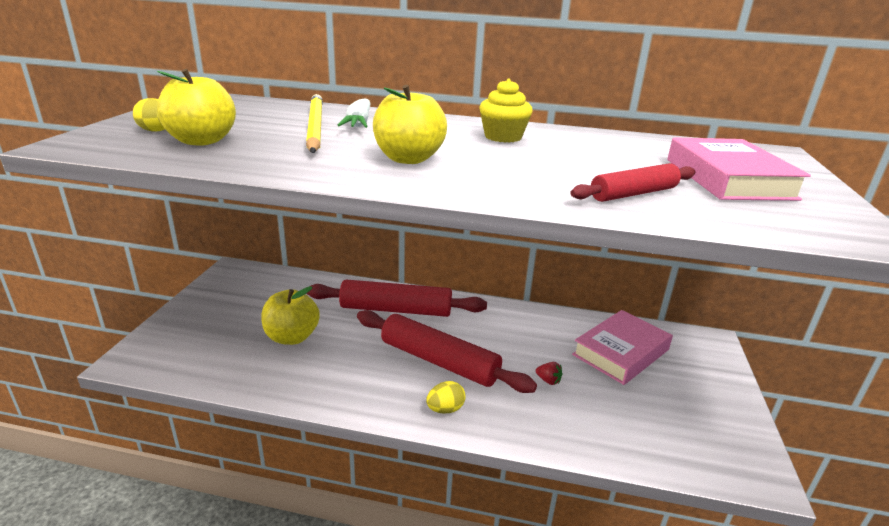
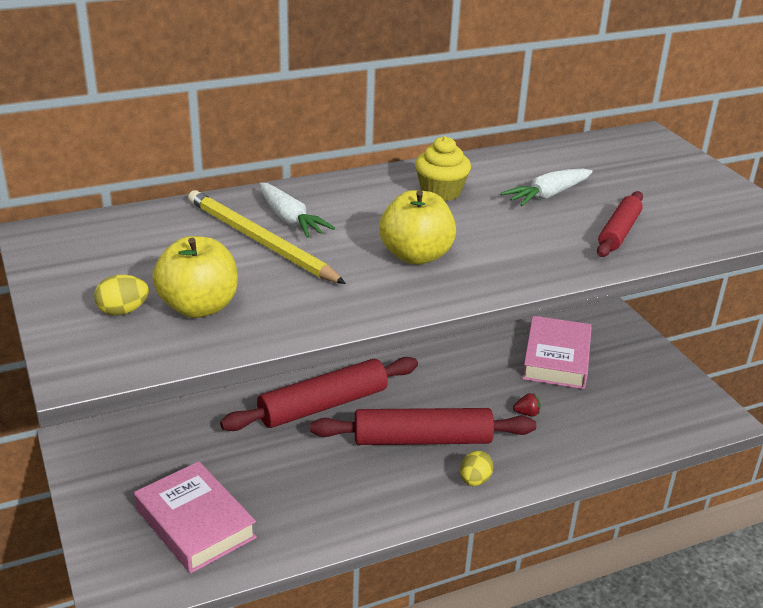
camera: 35 degrees left, 5 degrees up
(292, 337) = (257, 484): yellow apple -> none
(599, 158) = (547, 195): none -> white carrot
(728, 179) = (653, 187): pink book -> pink book (195, 523)

